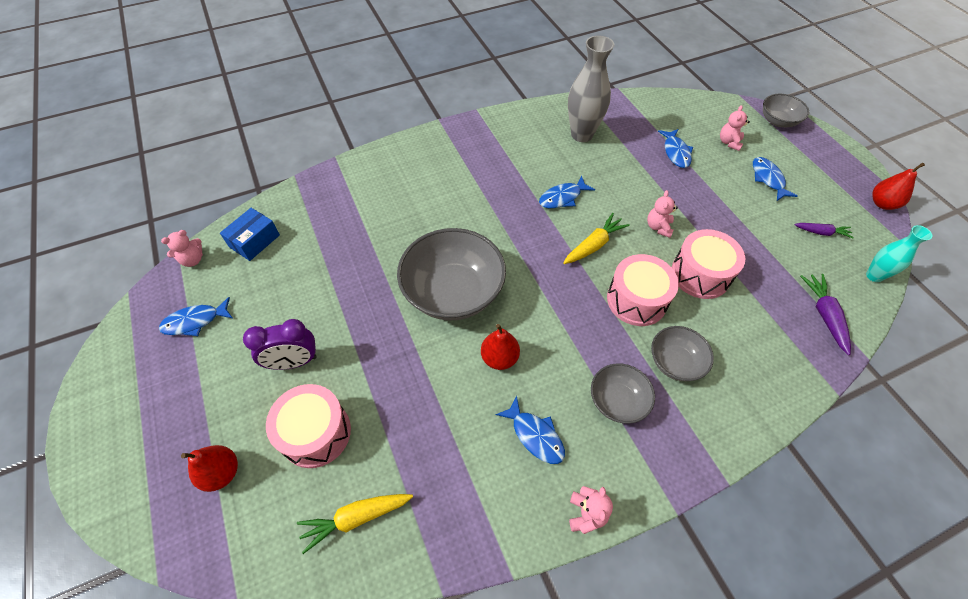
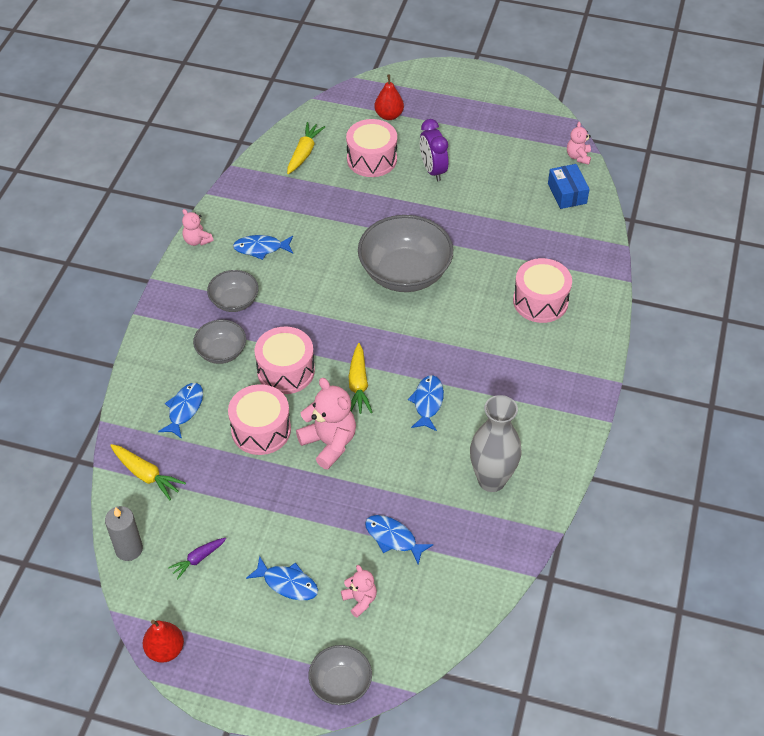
camera: 130 degrees right, 5 degrees down
(195, 321) = (515, 140): blue fish -> blue fish (184, 409)
(294, 362) = (433, 170): purple clock -> purple clock turned 45 degrees counterclockwise
(402, 192) = (540, 301): none -> pink drum
(499, 358) = (328, 265): red pear -> none
(658, 227) = (329, 443): pink teddy bear -> pink teddy bear, size x1.79
(824, 315) = (146, 475): purple carrot -> yellow carrot
(874, 276) = (129, 549): turquoise vase -> grey candle

